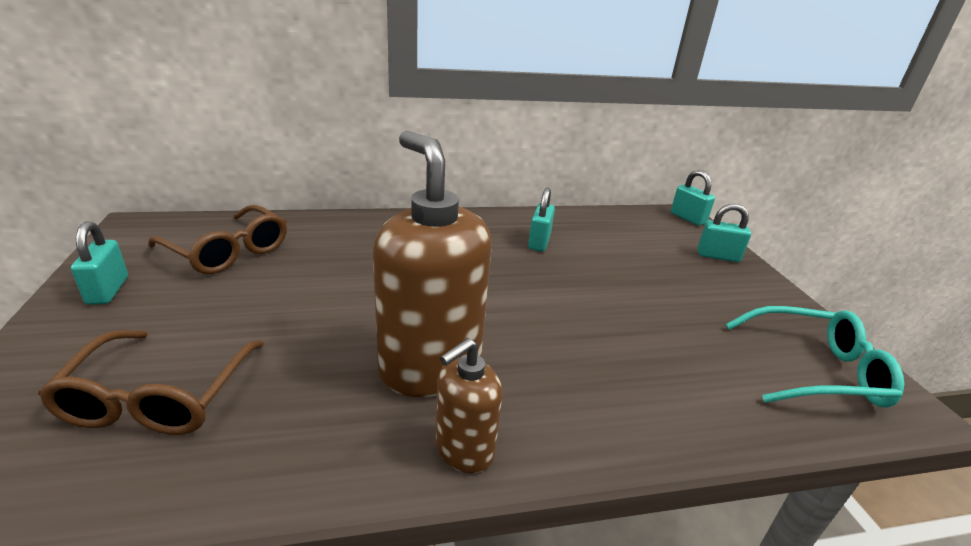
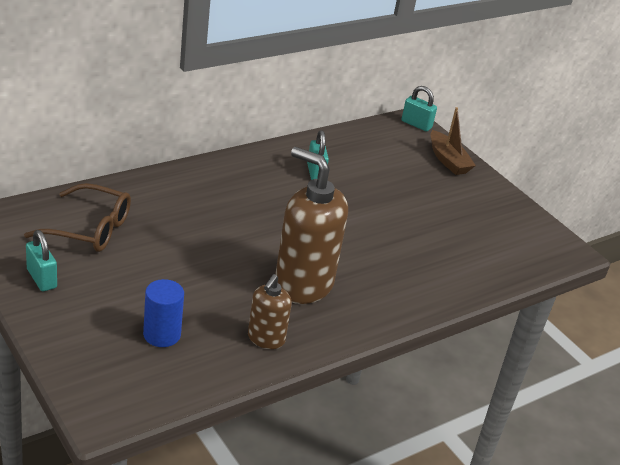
camera: 25 degrees left, 5 degrees up
(159, 396) = (162, 335): brown glasses -> blue cylinder
(464, 450) = (351, 324): brown soap dispenser -> brown soap dispenser (266, 339)
(718, 256) = (448, 160): turquoise padlock -> brown boat
(814, 370) = (521, 239): turquoise glasses -> none

